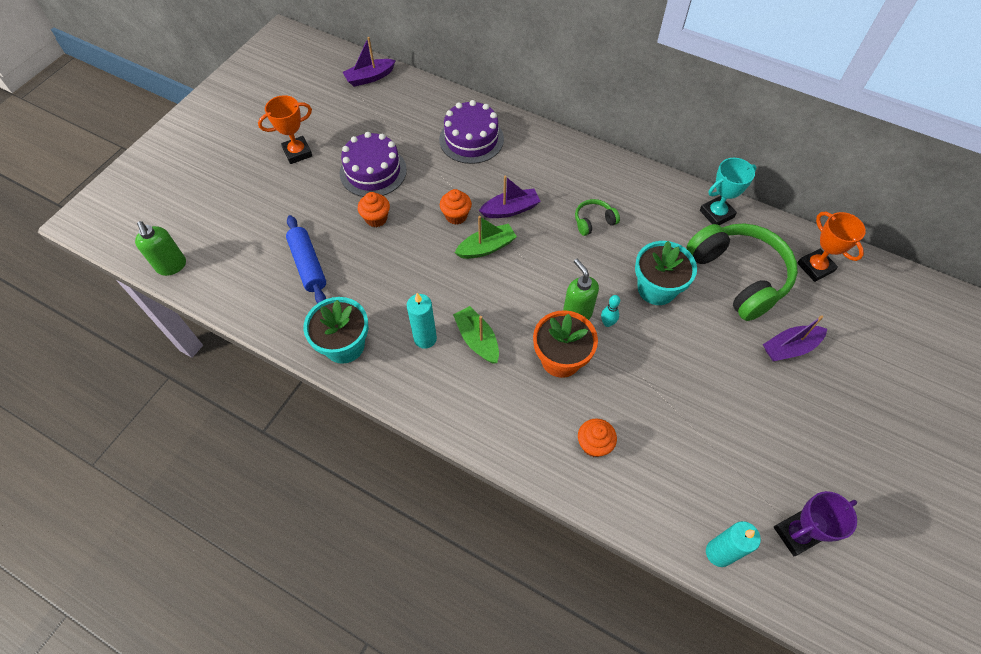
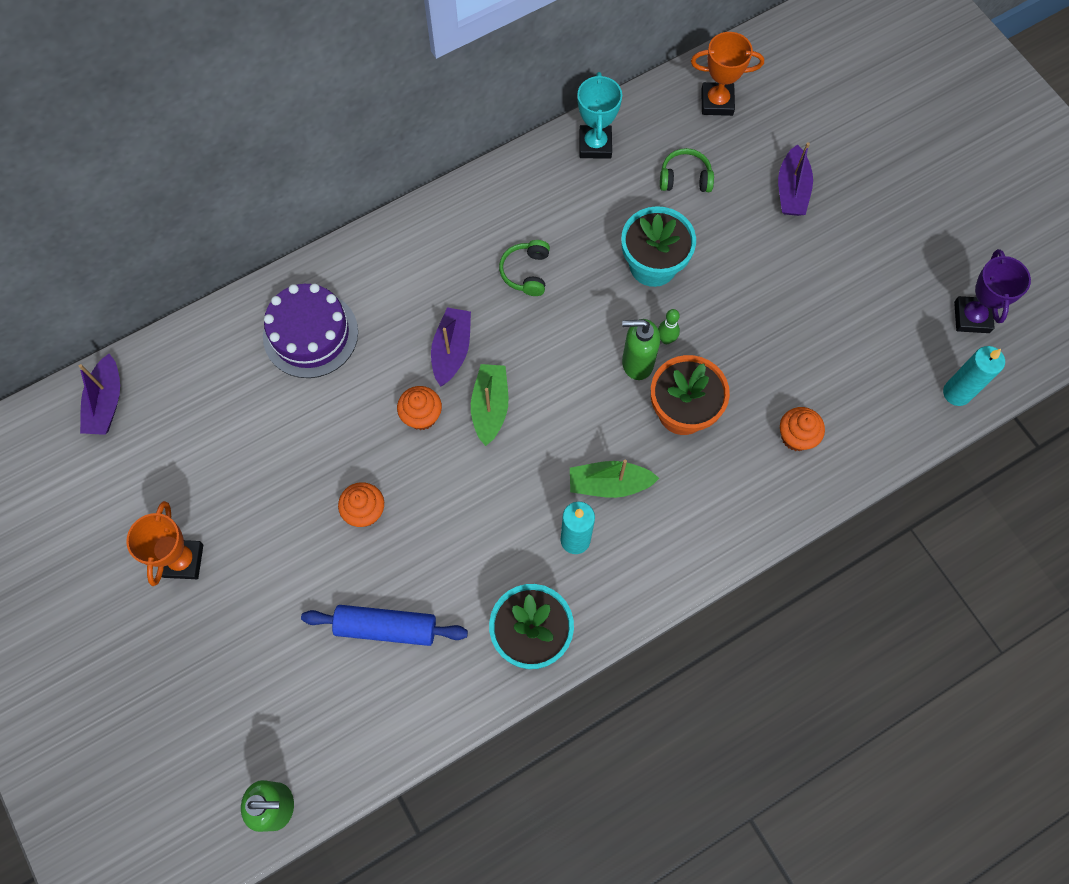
camera: 60 degrees left, 10 degrees up
(373, 171) = (283, 479): purple cake -> none
(607, 323) = (666, 339): turquoise bowling pin -> green bowling pin
(738, 276) = (685, 178): green headphones -> green headphones, size x0.44

